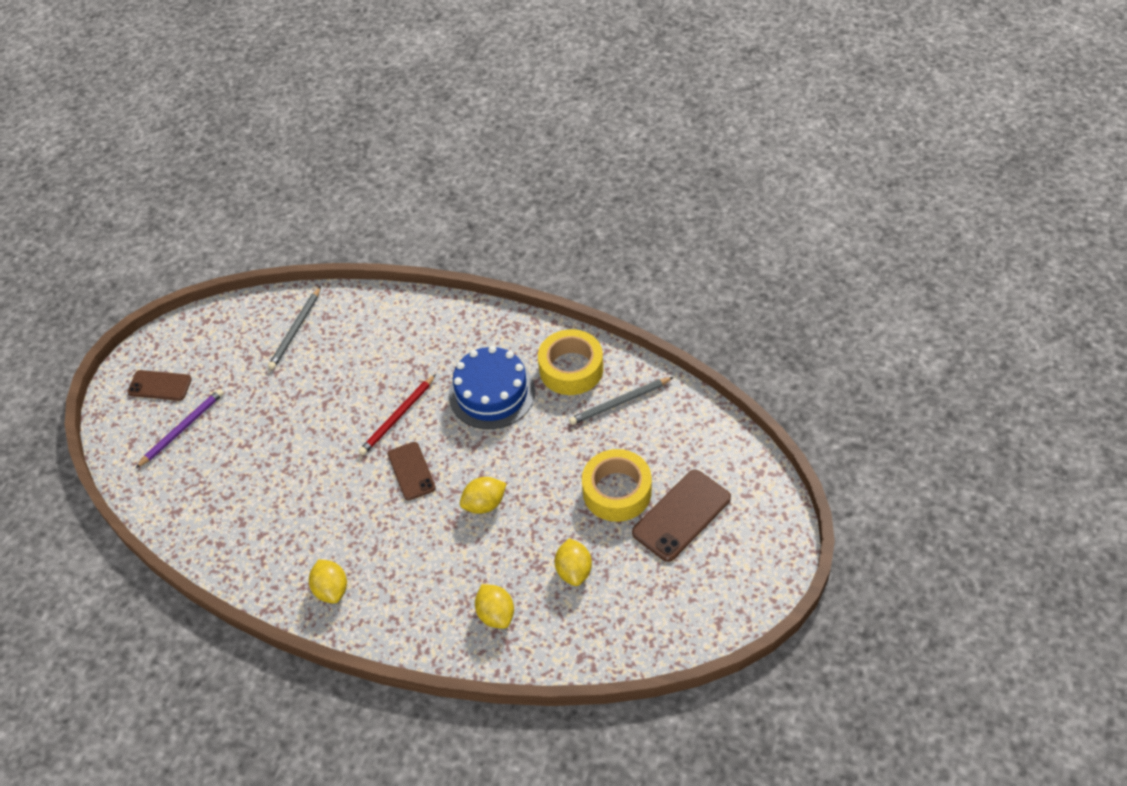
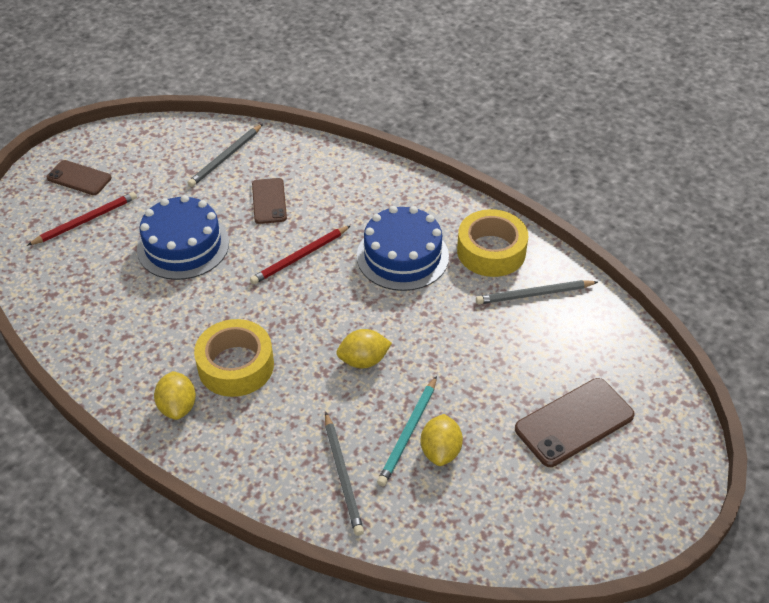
camera: 10 degrees right, 5 degrees down
(182, 429) = (86, 221): purple pencil -> red pencil
(284, 432) = (183, 245): none -> blue cake
(411, 471) = (297, 311): brown phone -> brown phone (269, 201)
(496, 614) = (343, 475): yellow lemon -> grey pencil
(542, 562) = (408, 433): none -> turquoise pencil
(617, 491) = (509, 381): yellow tape -> yellow tape (236, 365)

